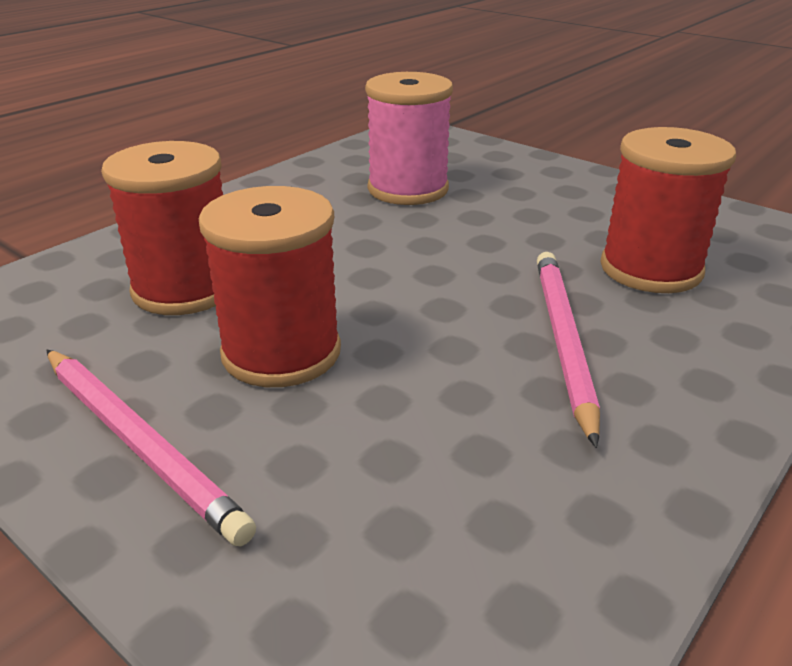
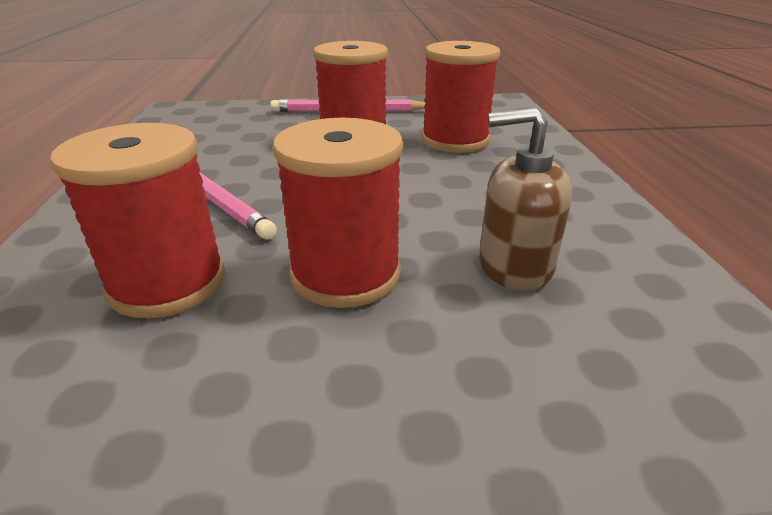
camera: 135 degrees right, 0 degrees up
(408, 189) = (514, 266): pink spool -> brown soap dispenser
(517, 225) = (345, 274): none -> red spool

